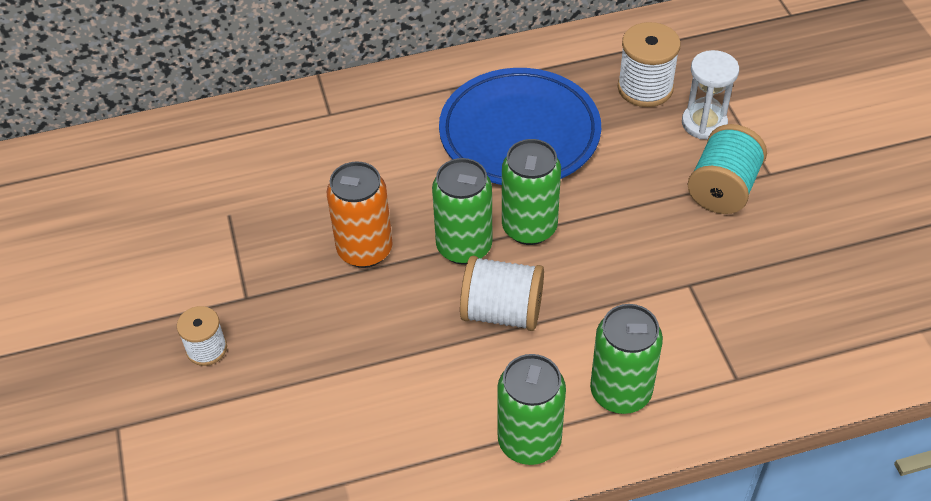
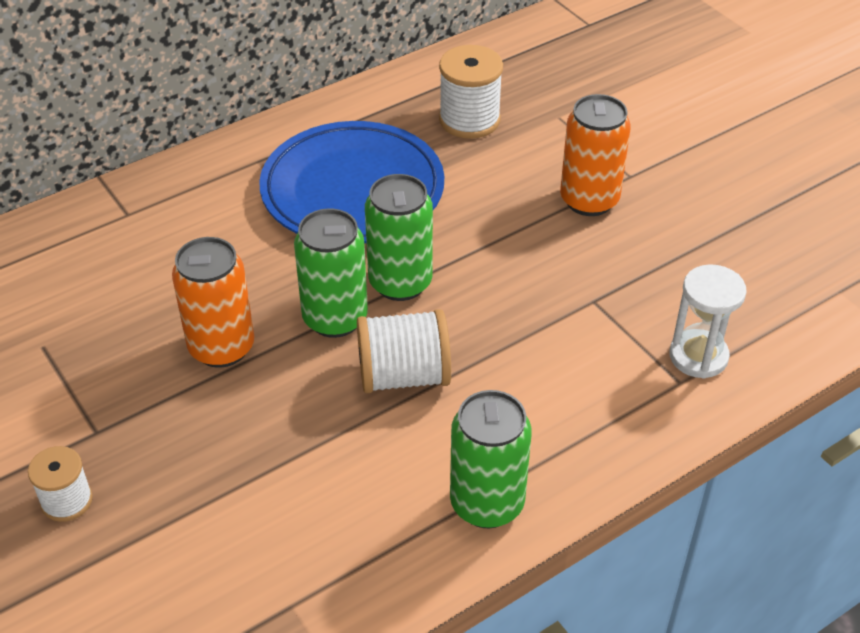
camera: 20 degrees left, 5 degrees down
(620, 392) = (565, 426): green can -> none
(704, 123) = (544, 142): white hourglass -> white hourglass (698, 356)
(723, 189) = (589, 200): turquoise spool -> orange can

